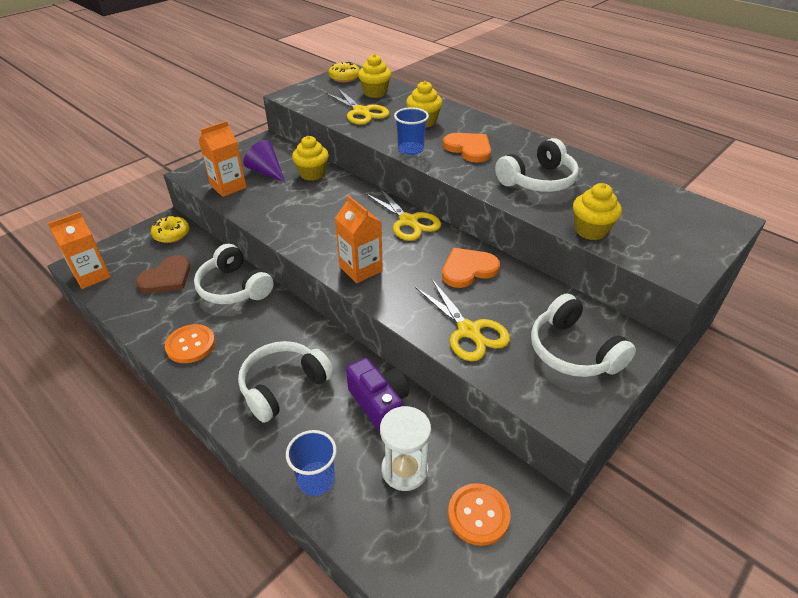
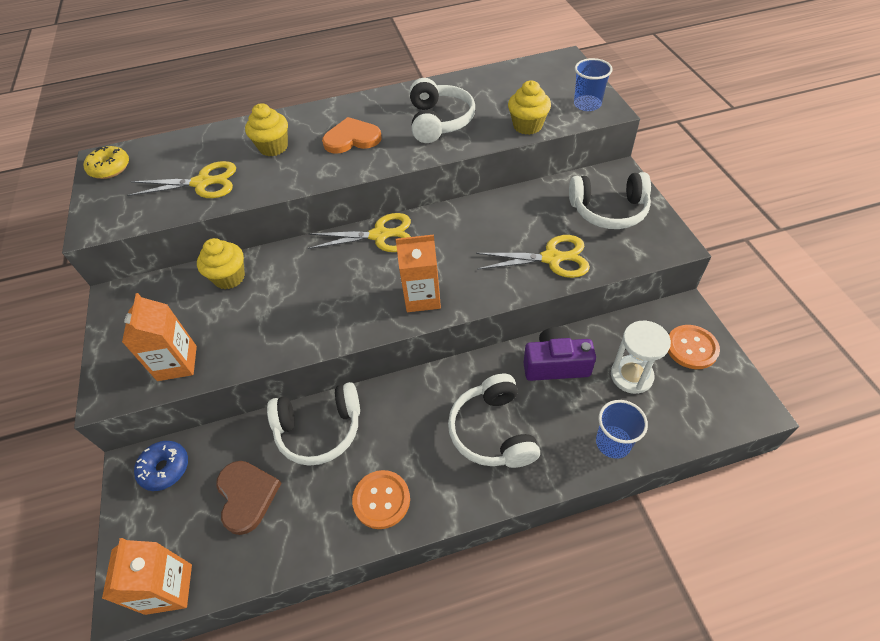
camera: 55 degrees left, 10 degrees up
(171, 234) = (165, 468): yellow donut -> blue donut
(266, 172) = (183, 317): purple cone -> none
(375, 93) = (175, 158): yellow cupcake -> none
(410, 149) = (314, 175): blue cup -> blue cup (587, 104)
(468, 269) = (477, 225): orange heart -> none

